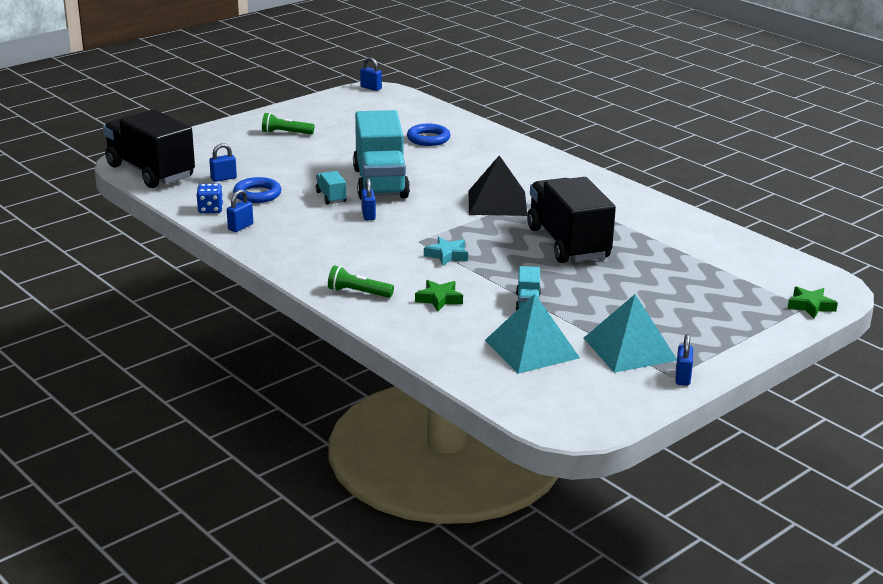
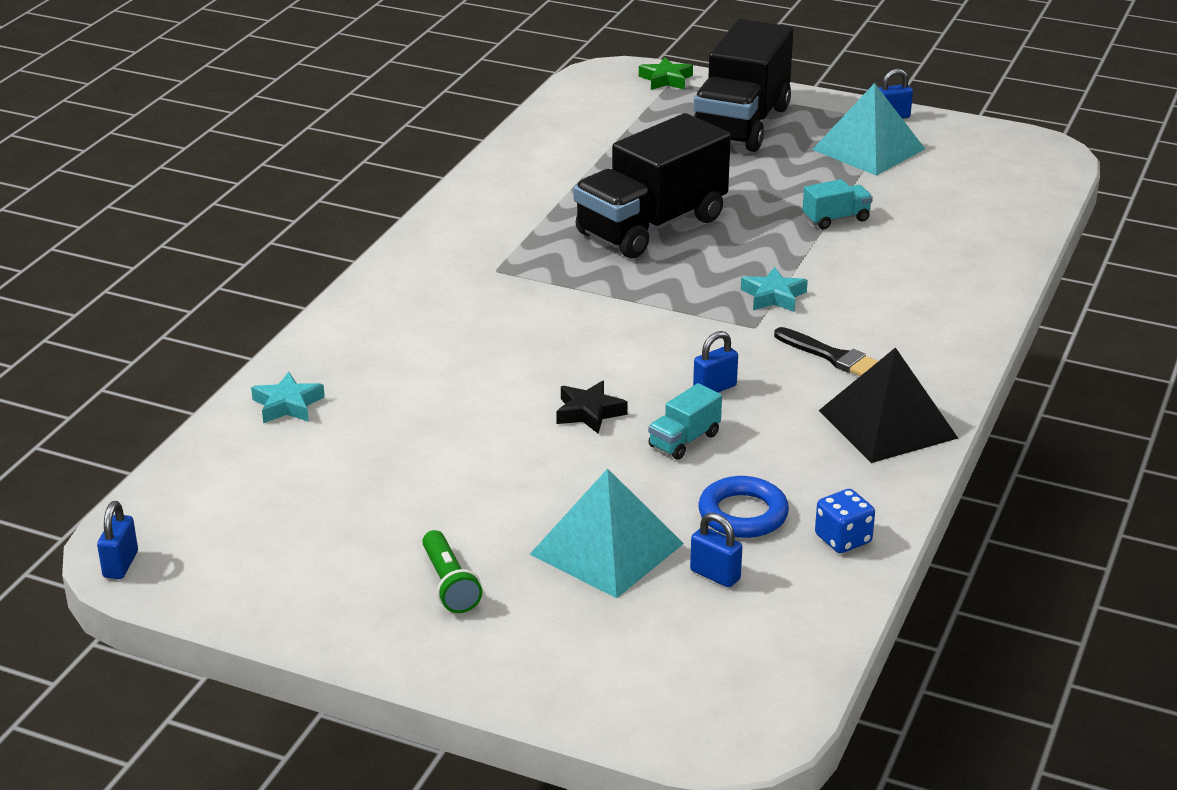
camera: 115 degrees left, 5 degrees up
(150, 172) = (766, 675): black truck -> black truck (741, 124)
(240, 227) = (870, 485): blue padlock -> none
(358, 293) = (943, 328): green flashlight -> none
(363, 252) = (833, 357): none -> black brush
(380, 183) = (589, 412): turquoise truck -> black star
(428, 139) = (362, 421): blue ring -> none
(439, 299) = (893, 272): green star -> none
(458, 128) = (288, 405): none -> turquoise star
(497, 203) = (571, 300): black pyramid -> black pyramid (888, 424)
(531, 349) = (934, 196): turquoise pyramid -> turquoise pyramid (607, 548)

